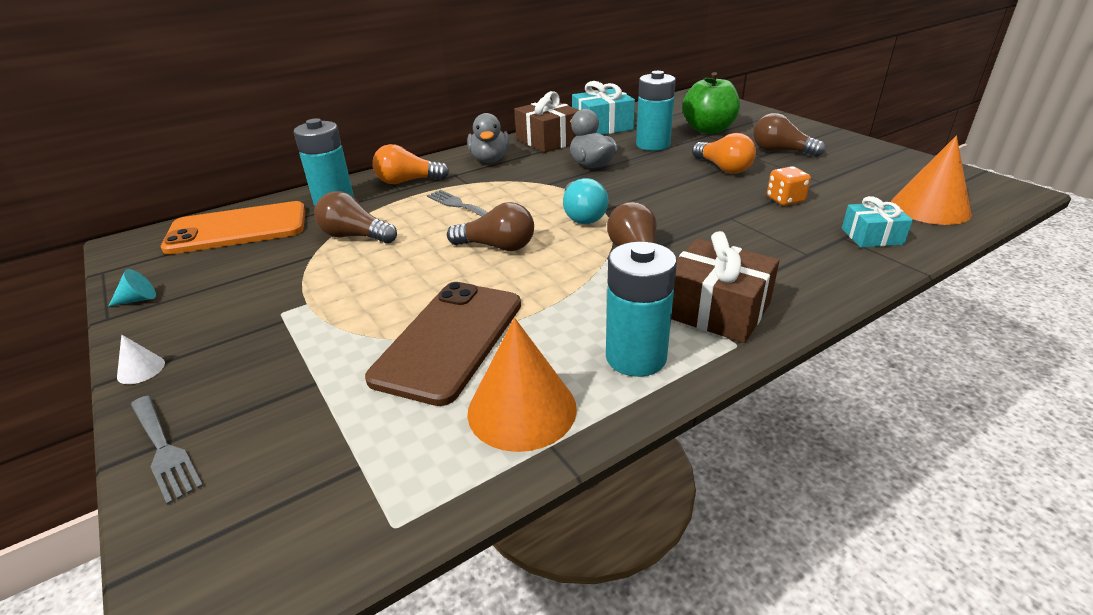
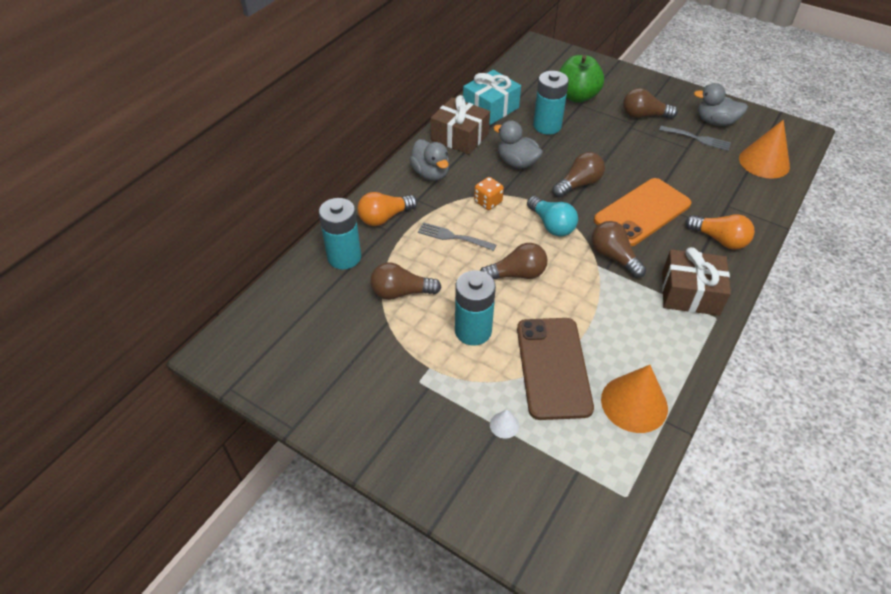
camera: 25 degrees left, 15 degrees up
(138, 299) = (296, 404): turquoise cone -> none
(141, 369) = (373, 459): white cone -> white cone (504, 425)
(164, 450) = (456, 504): grey fork -> grey fork (698, 139)
(238, 229) = (294, 311): orange phone -> orange phone (642, 212)
(636, 357) = (669, 345): turquoise battery -> turquoise battery (473, 331)
(648, 190) = (578, 184): none -> brown light bulb
(723, 168) = (615, 145): orange light bulb -> orange light bulb (719, 239)
(785, 200) = (675, 174): orange dice -> orange dice (488, 202)
(872, 236) = (743, 200): turquoise gift -> none
(877, 167) = (715, 122): none -> grey duck

